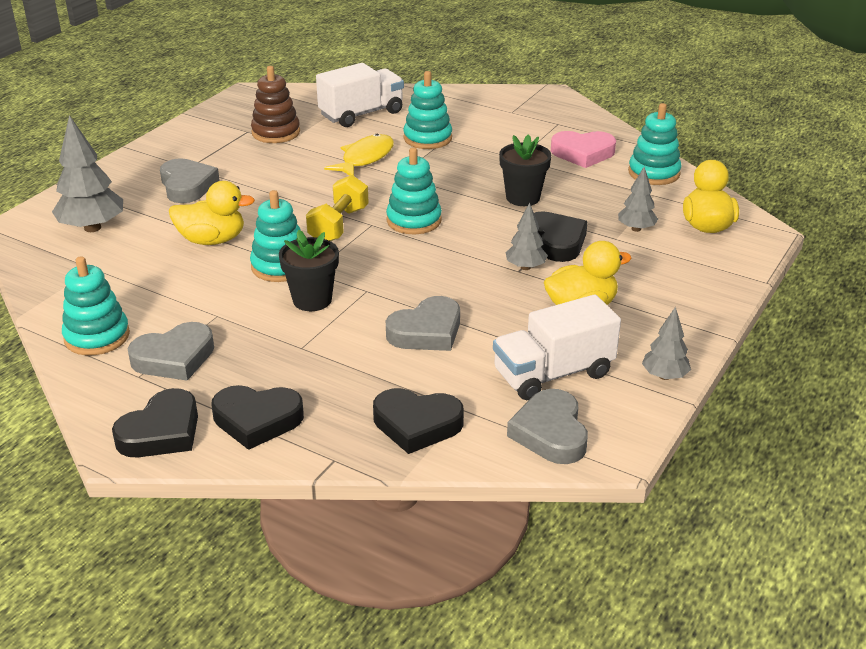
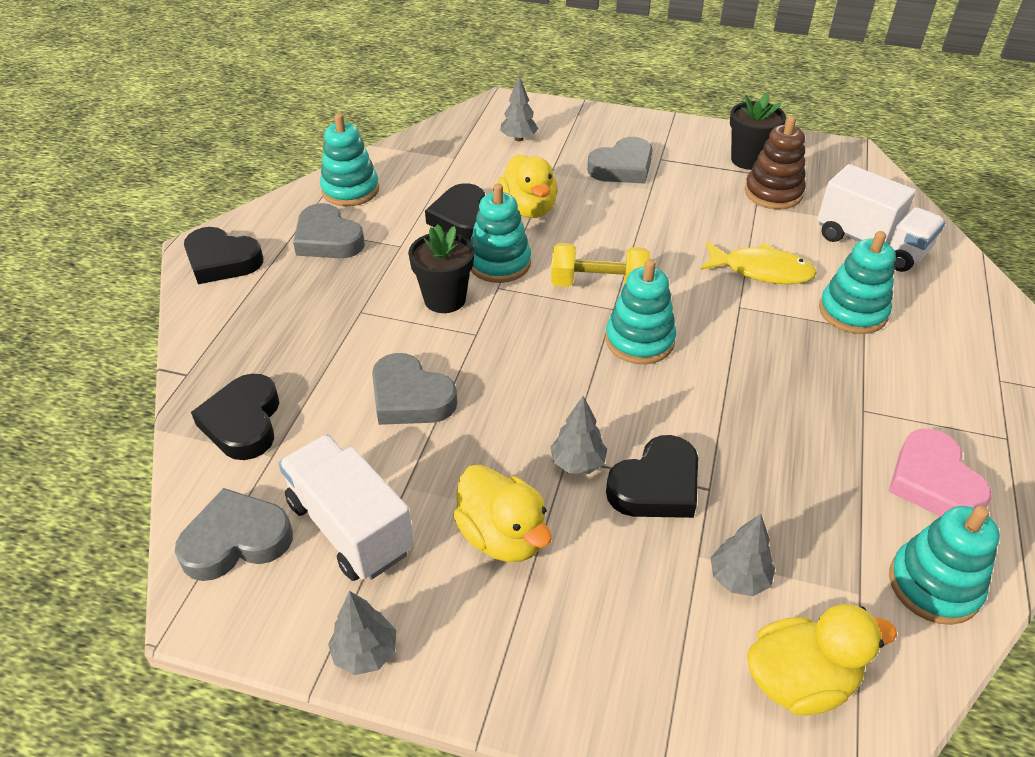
camera: 75 degrees right, 10 degrees up
(92, 228) = (518, 138): grey tree -> grey tree, size x0.57
(257, 420) = (242, 311): black heart -> black heart (462, 219)
(523, 198) = (754, 432): black flower pot -> black flower pot (748, 160)

